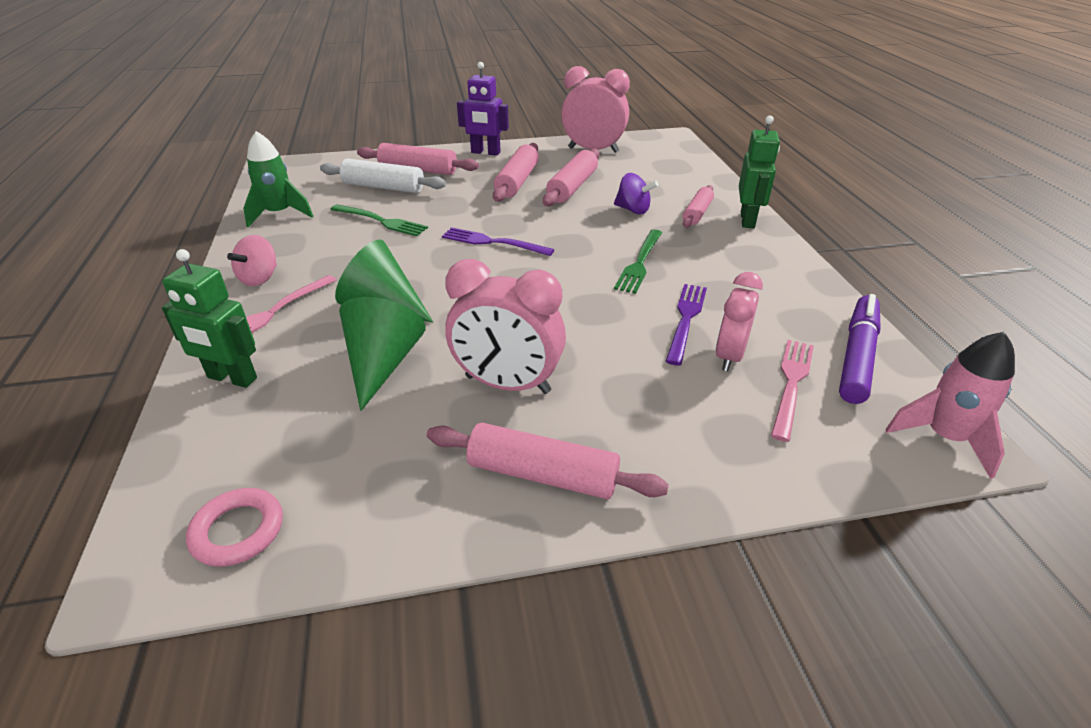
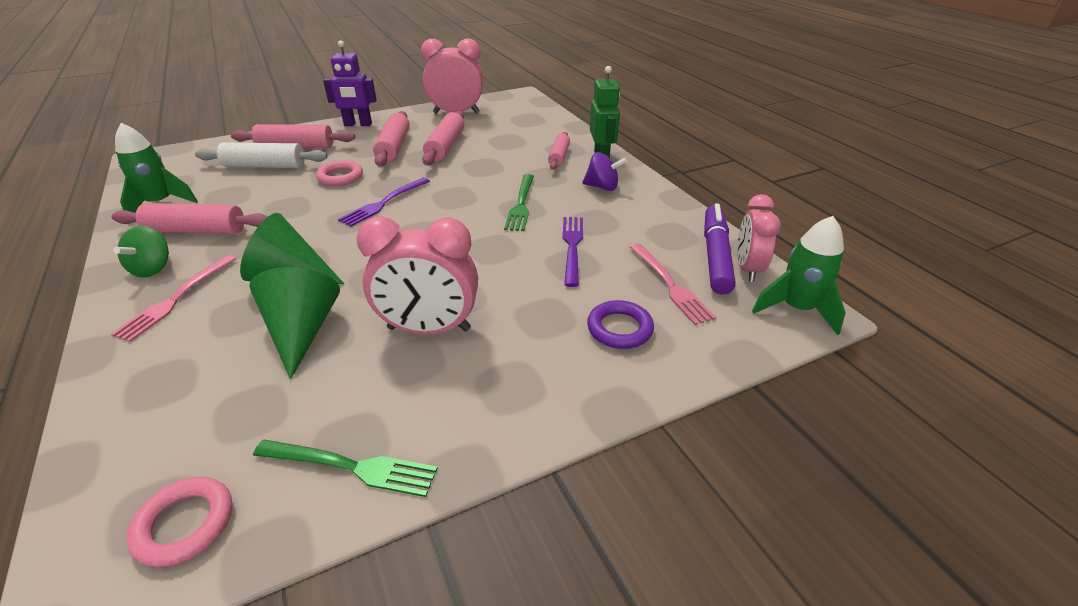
camera: 15 degrees left, 0 degrees up
(232, 378) = (143, 372): green robot -> none
(259, 278) = (153, 268): pink spinning top -> green spinning top
(382, 221) = (270, 198): green fork -> green fork (353, 467)
(455, 208) = (340, 177): none -> pink ring
(492, 242) = (383, 203): purple fork -> purple fork turned 60 degrees counterclockwise
(542, 475) = (481, 404): pink rolling pin -> pink rolling pin (196, 231)
(633, 210) = (504, 160): purple spinning top -> purple spinning top (602, 187)
(716, 421) = (619, 328): none -> purple ring
(729, 356) = (616, 272): pink clock -> pink clock (747, 269)
(791, 383) = (671, 285): pink fork -> pink fork turned 150 degrees clockwise
(944, 437) = (796, 309): pink rocket -> green rocket

